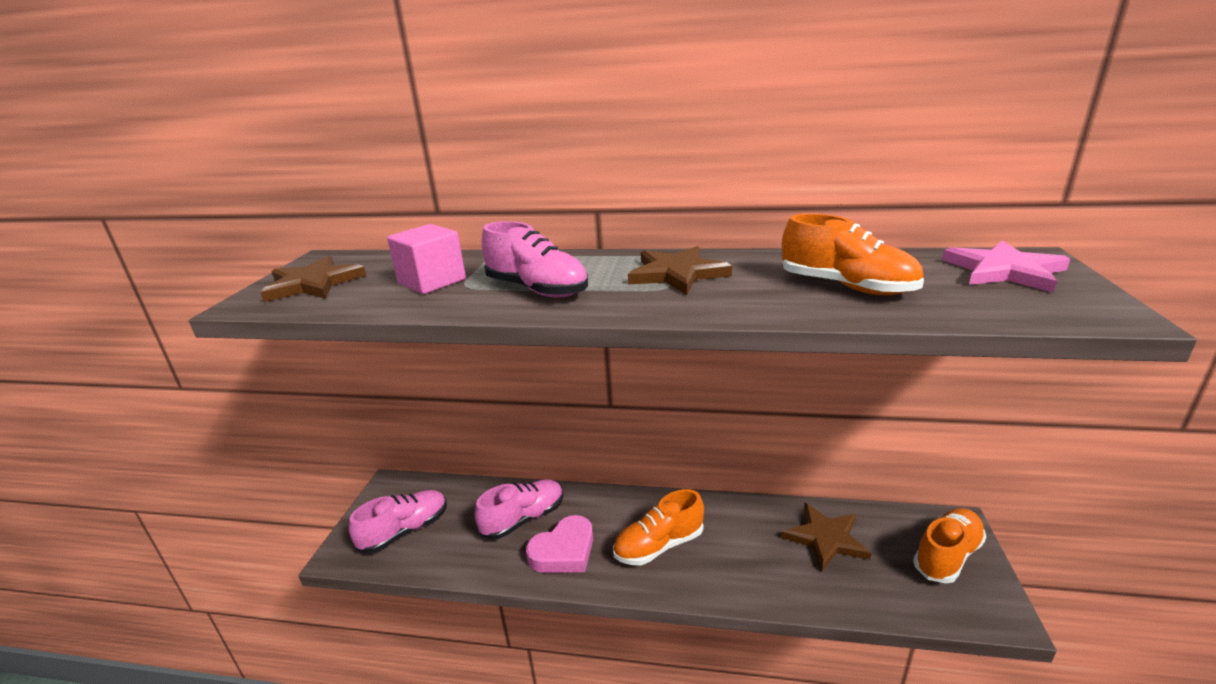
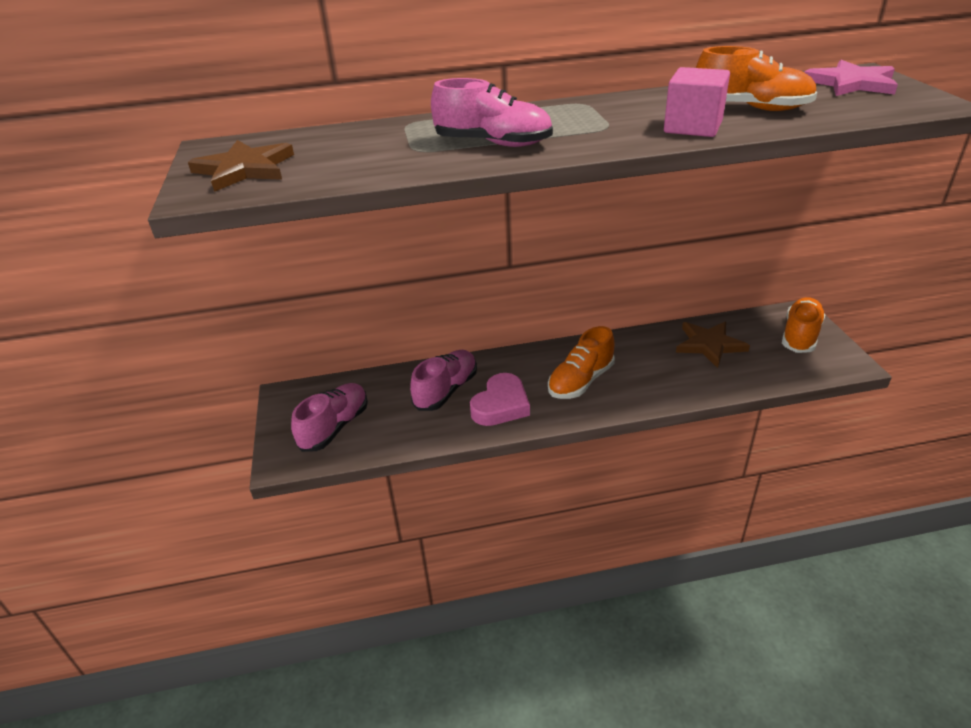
camera: 20 degrees left, 10 degrees up
(432, 281) = (376, 150): pink cube -> pink cube (693, 127)
(677, 274) = (604, 115): brown star -> none

